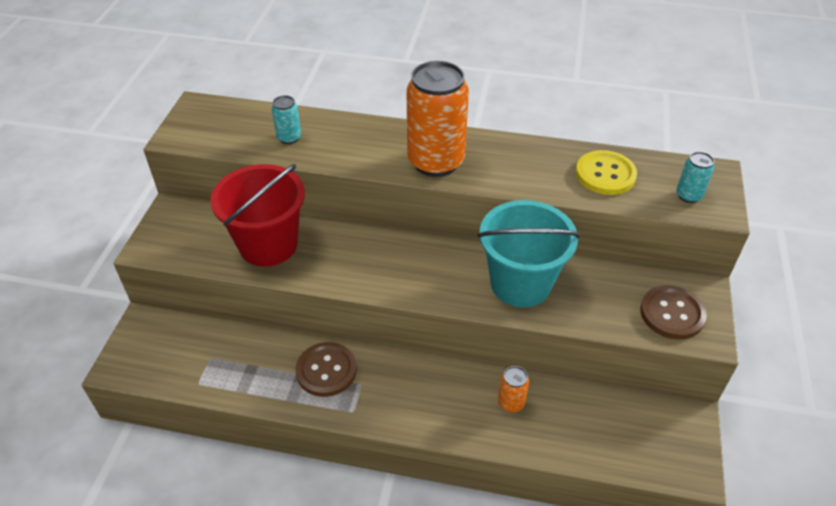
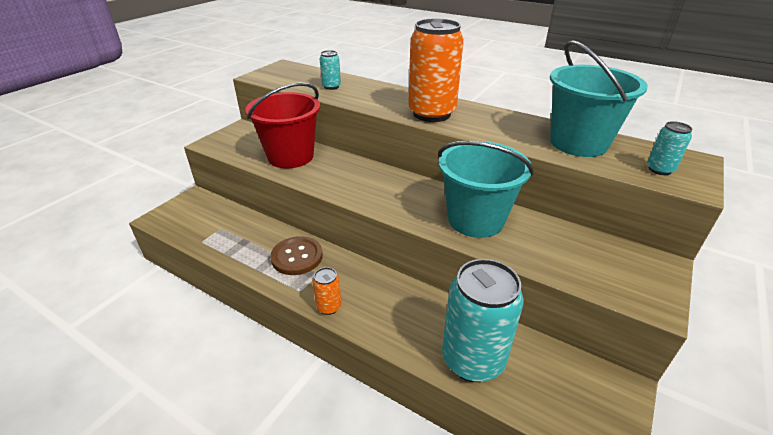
camera: 20 degrees right, 10 degrees down
(511, 403) = (437, 322): orange can -> orange can (329, 307)
(558, 432) = (472, 359): none -> turquoise can
(605, 174) = (578, 143): yellow button -> turquoise bucket
(672, 314) = (619, 275): brown button -> none

